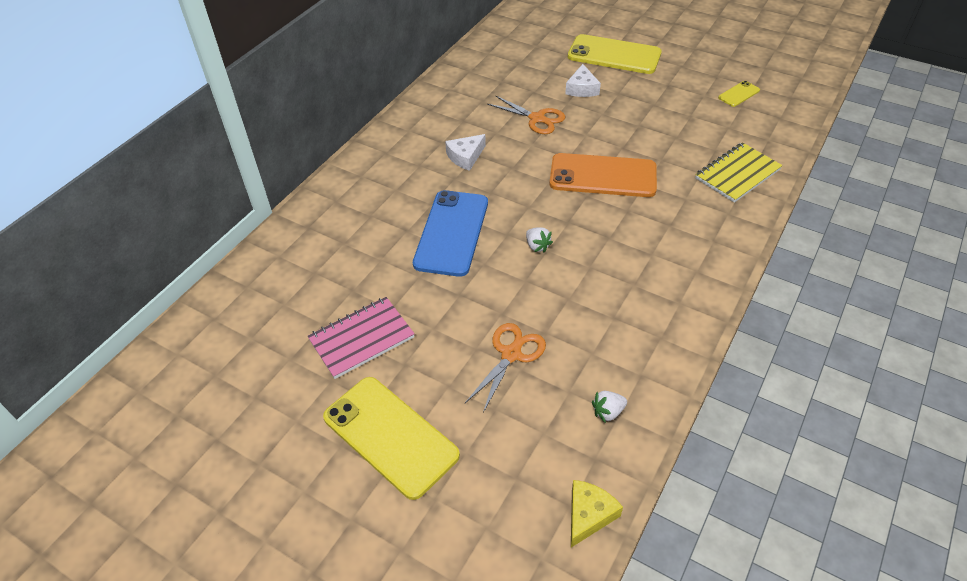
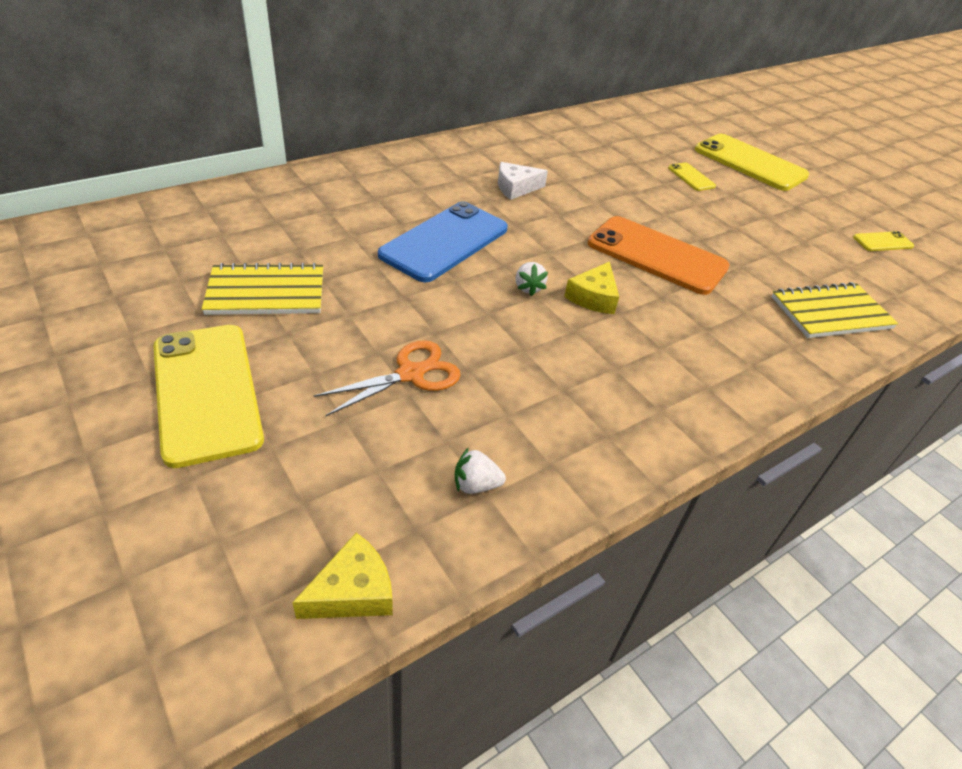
camera: 20 degrees right, 5 degrees down
(362, 339) = (266, 292): pink notebook -> yellow notebook
(537, 118) = (620, 184): orange scissors -> none
(582, 88) = (691, 177): white cheese -> yellow phone
(584, 233) = (593, 297): none -> yellow cheese

